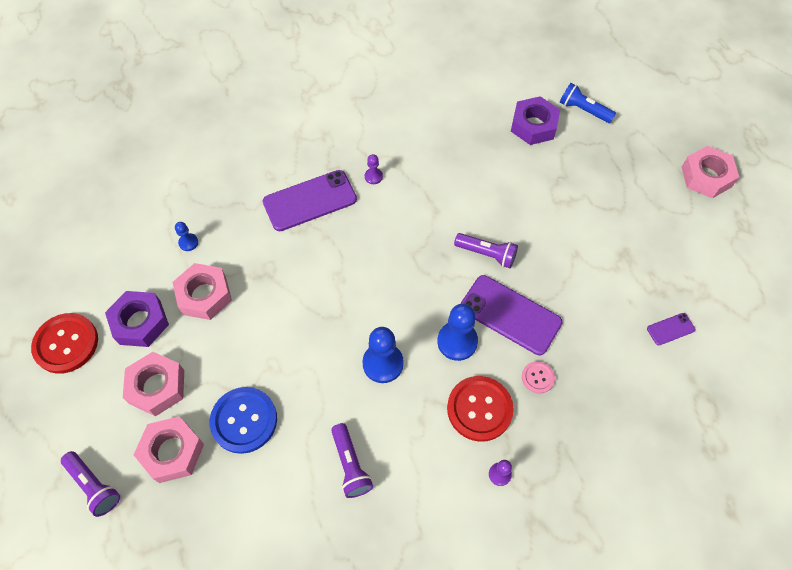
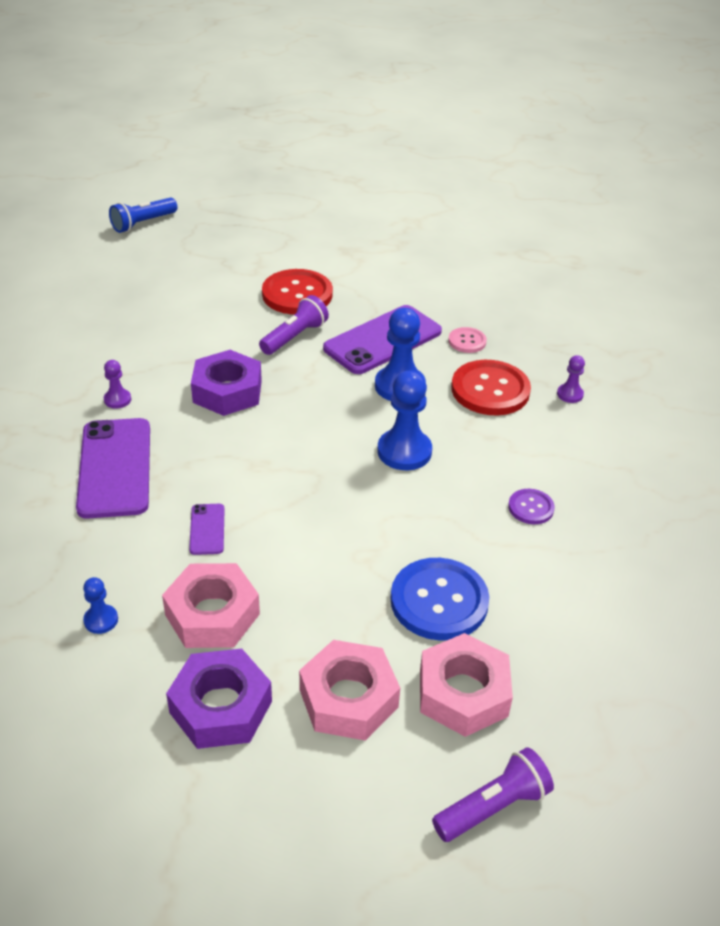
camera: 75 degrees left, 20 degrees down
(66, 344) = (211, 827): red button -> red button (297, 294)
(350, 465) = (531, 508): purple flashlight -> purple button
(533, 126) = (137, 260): purple nut -> purple nut (227, 391)
(670, 329) = (444, 249): purple phone -> purple phone (207, 529)
(706, 177) = (283, 181): pink nut -> none

